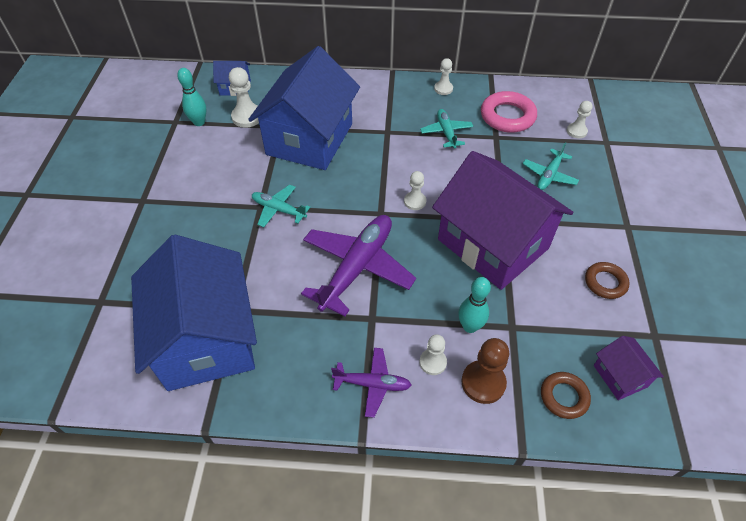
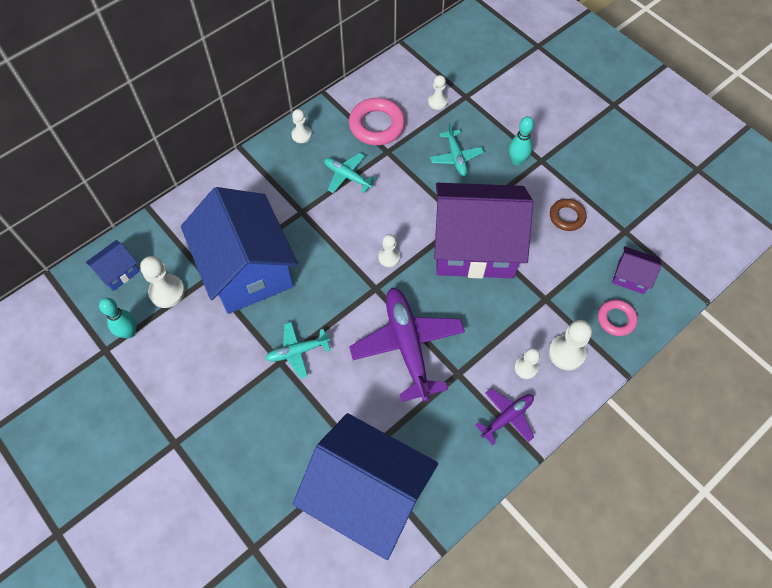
camera: 45 degrees left, 10 degrees up
(470, 326) = (522, 322): turquoise bowling pin -> turquoise bowling pin (517, 160)
(483, 383) = (566, 353): brown pawn -> white pawn
(564, 397) = (616, 319): brown ring -> pink ring

